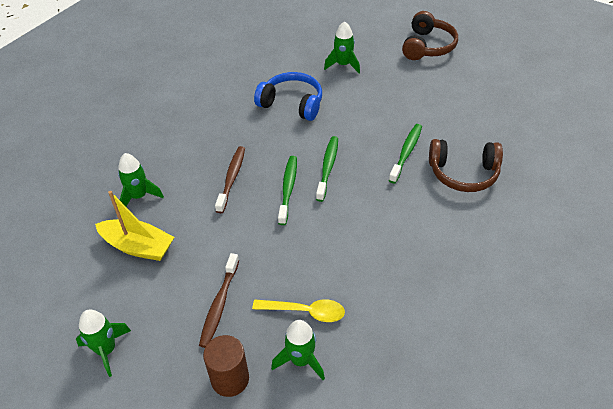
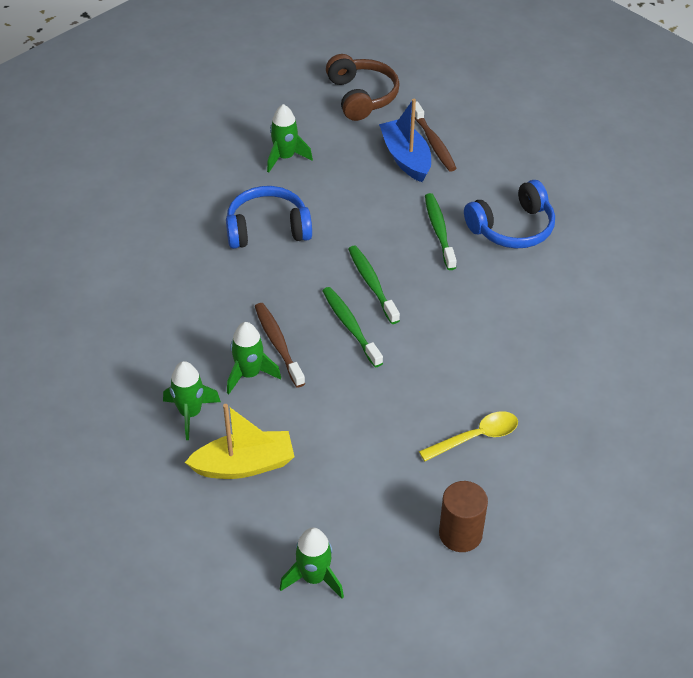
camera: 35 degrees left, 0 degrees up
(219, 304) = (387, 475): brown toothbrush -> brown toothbrush (433, 142)
(301, 360) = (510, 482): green rocket -> green rocket (249, 374)
(424, 96) = (406, 158): none -> blue boat
(463, 173) = (512, 228): brown headphones -> blue headphones

